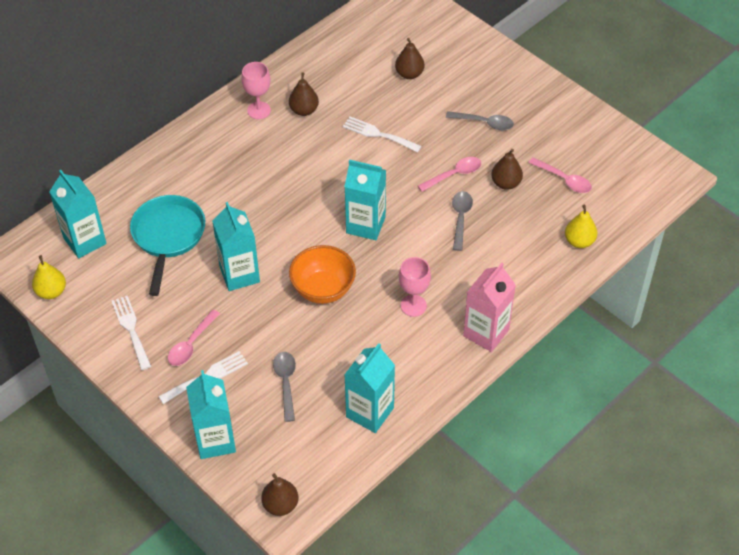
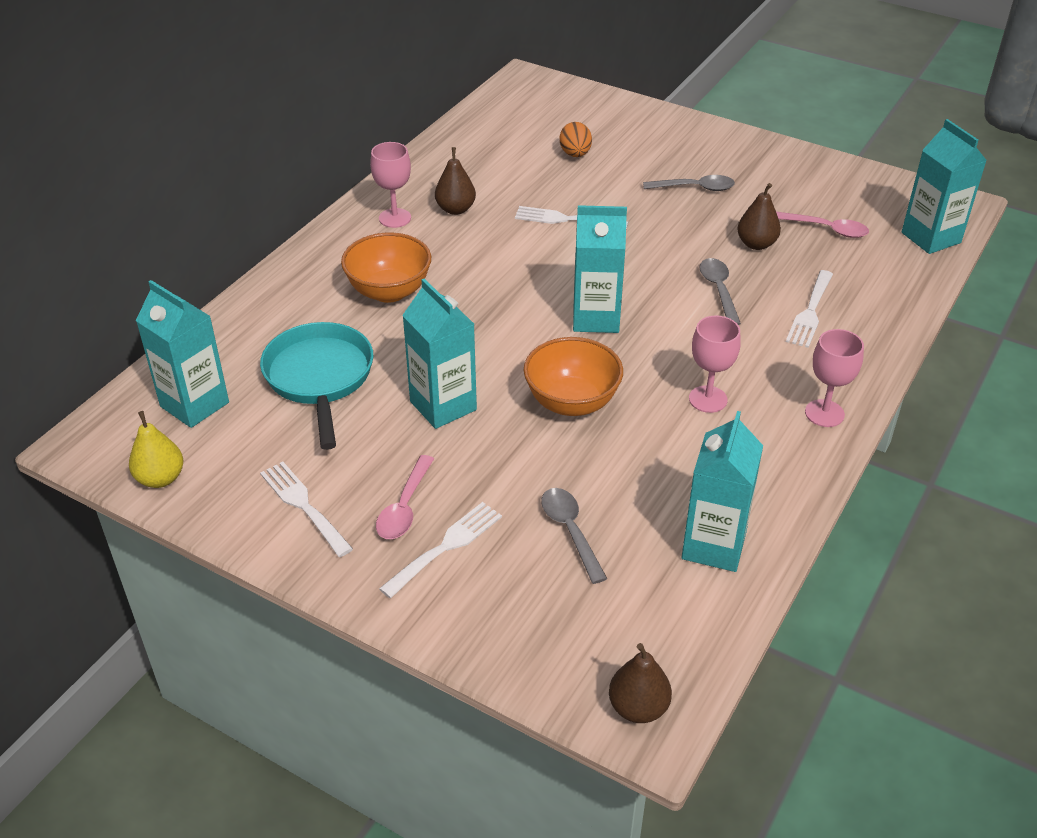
camera: 15 degrees left, 10 degrees down
(215, 440) = (494, 634): turquoise carton -> turquoise carton (931, 238)
(234, 174) = (389, 291): none -> orange bowl
(409, 74) = (575, 154): brown pear -> orange egg
(454, 174) = (685, 245): pink spoon -> none
(486, 333) = (824, 413): pink carton -> pink goblet
(516, 250) = (810, 312): none -> white fork
(579, 241) = (885, 289): yellow pear -> none

